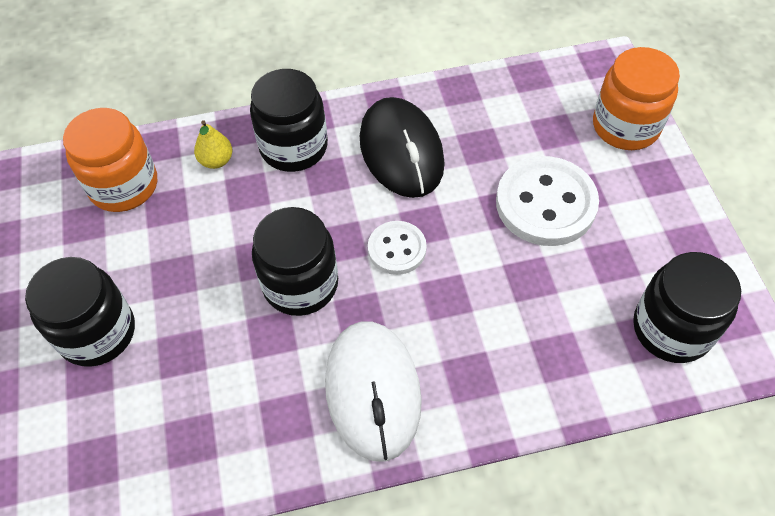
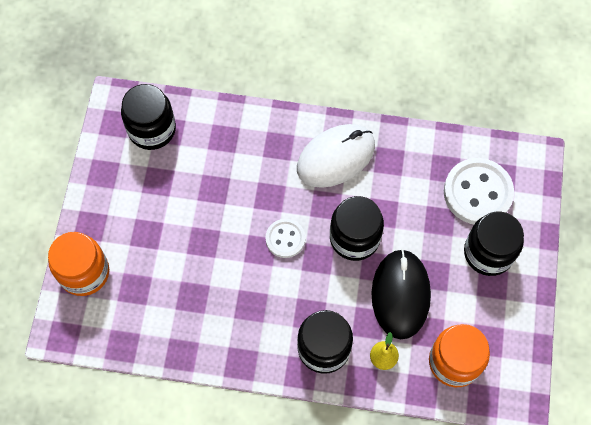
camera: 160 degrees left, 10 degrees up
(373, 391) = (336, 157): white mouse -> white mouse turned 45 degrees clockwise
(401, 151) = (249, 313): black mouse -> black mouse (400, 295)
(545, 203) = (174, 234): white button -> white button (477, 192)

